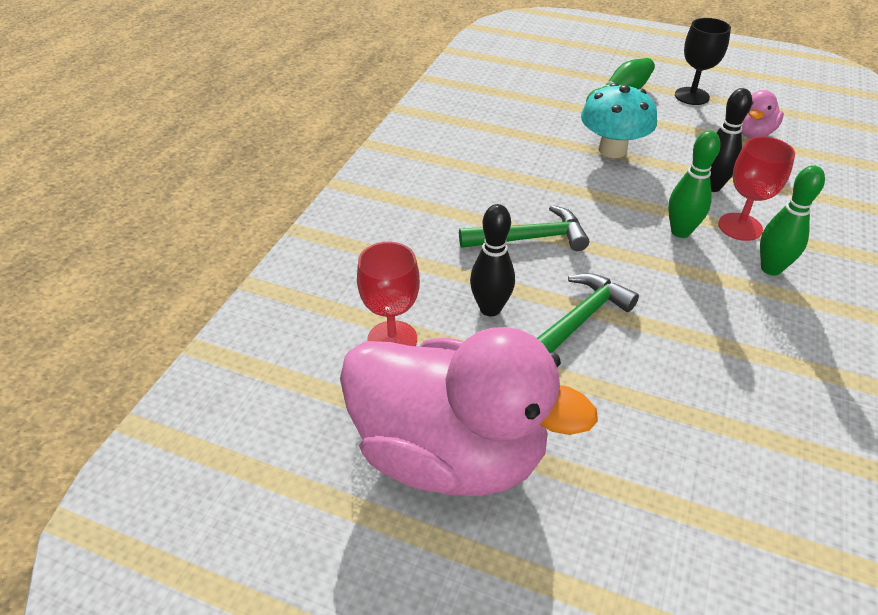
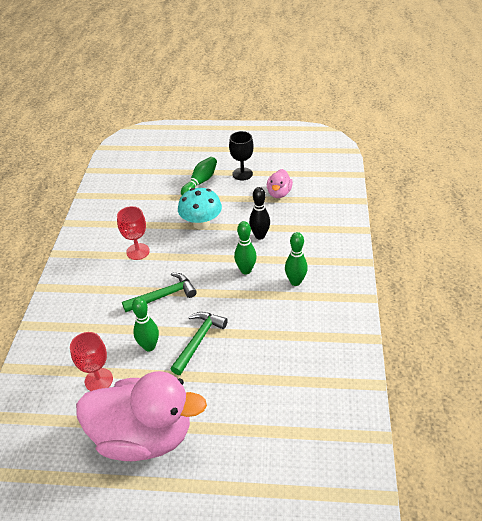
camera: 15 degrees left, 0 degrees up
(490, 308) = (149, 346): black bowling pin -> green bowling pin
(740, 227) = (277, 259): red goblet -> red goblet (138, 251)

